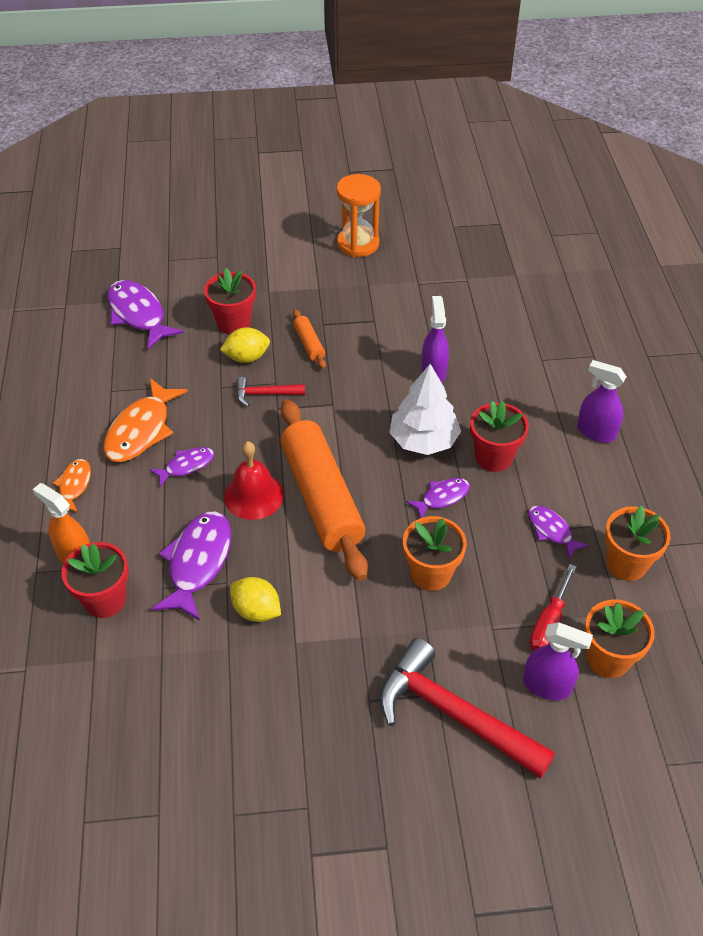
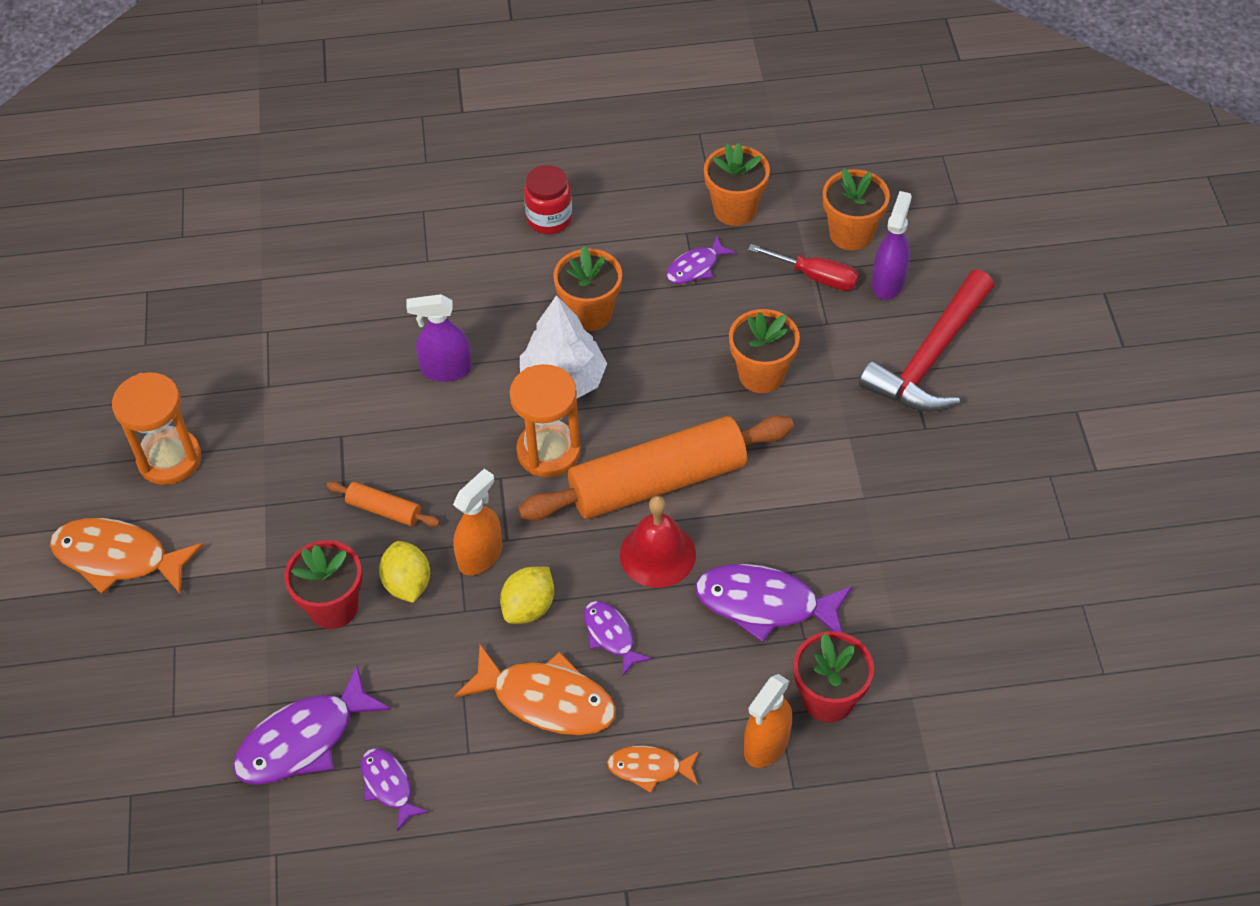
camera: 90 degrees left, 5 degrees up
(256, 610) = (827, 537): yellow lemon -> yellow lemon (529, 607)
(265, 394) = (480, 556): red hammer -> orange spray bottle
(284, 229) = (118, 558): none -> orange fish
(309, 344) = (384, 510): orange rolling pin -> orange rolling pin turned 45 degrees clockwise
(355, 431) = (548, 451): none -> orange hourglass
(442, 497) = (652, 363): purple fish -> purple fish (388, 786)
(493, 457) = (590, 313): red flower pot -> orange flower pot
(596, 432) = (549, 219): purple spray bottle -> red jar

